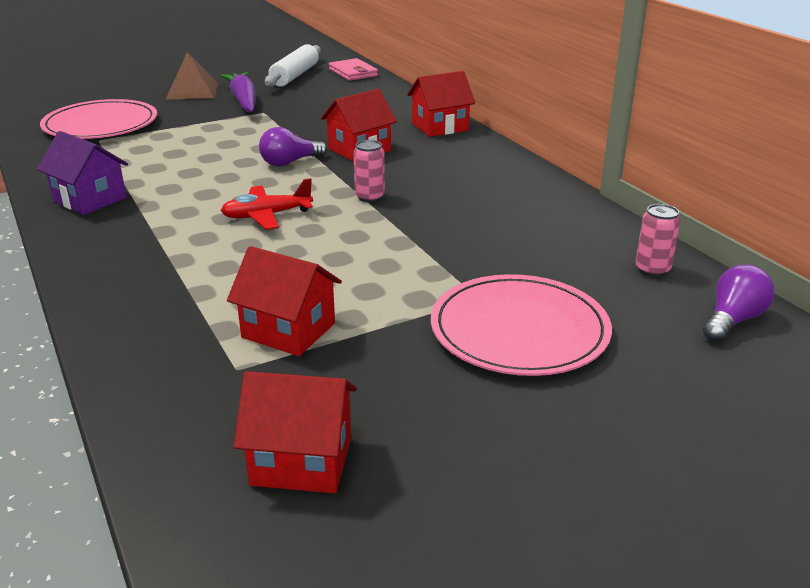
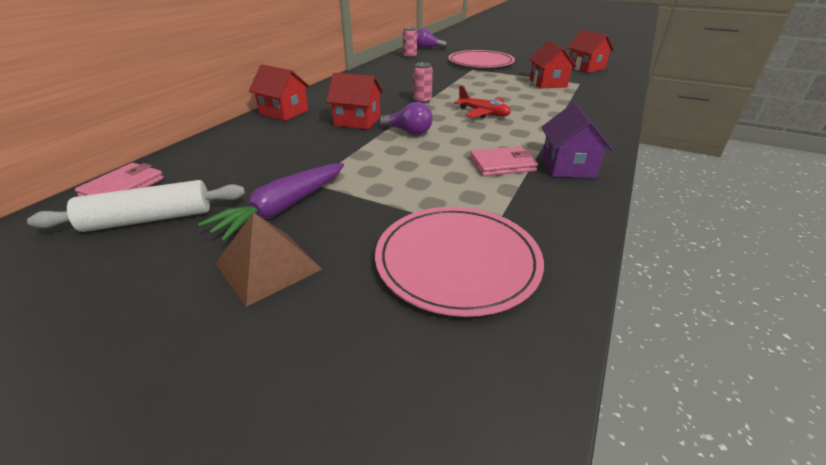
camera: 125 degrees left, 5 degrees up
(152, 175) = (502, 164): none -> pink wallet

